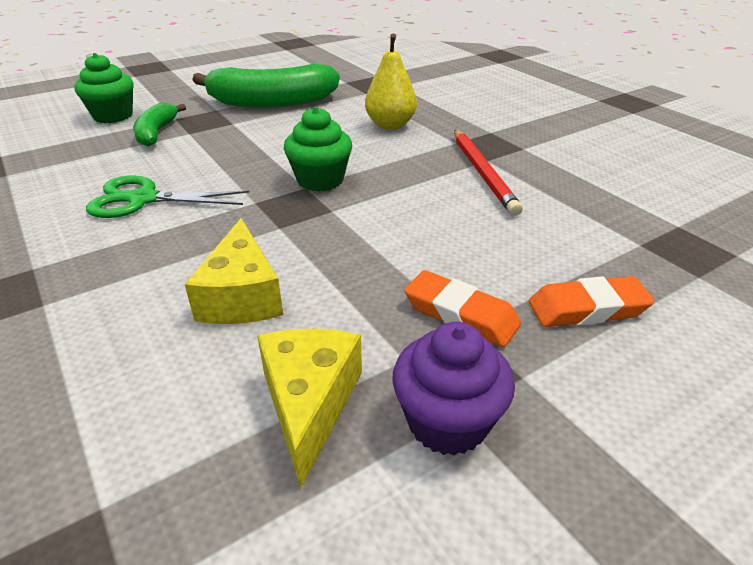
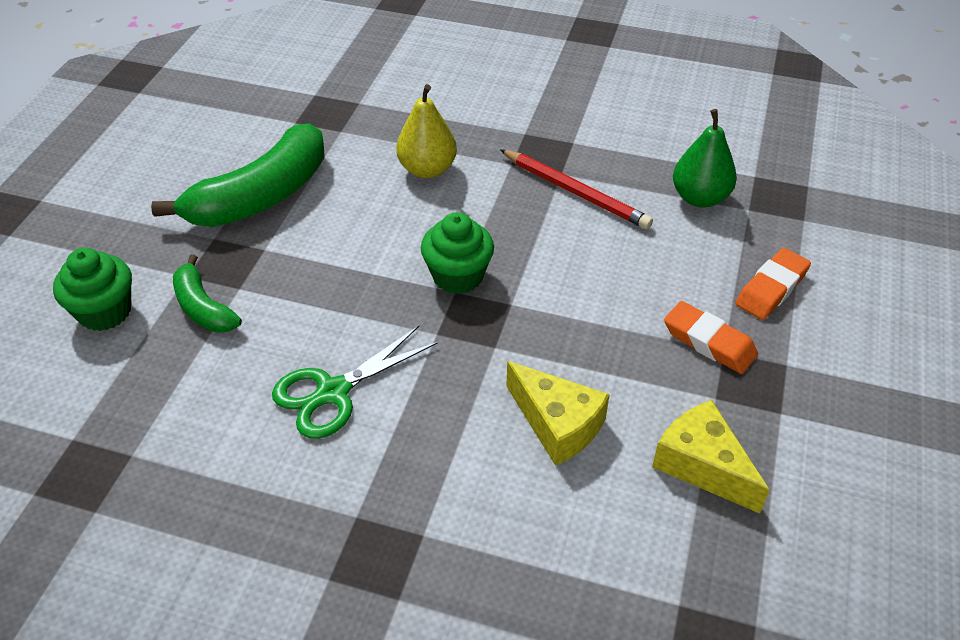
camera: 40 degrees left, 10 degrees up
(447, 422) = (782, 421): purple cupcake -> none
(461, 314) = (709, 342): orange eraser -> orange eraser turned 45 degrees clockwise
(596, 217) = (700, 198): none -> green pear

